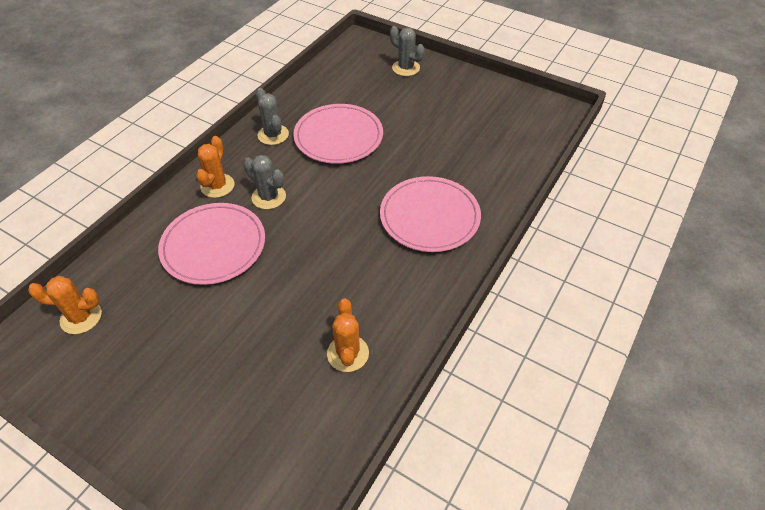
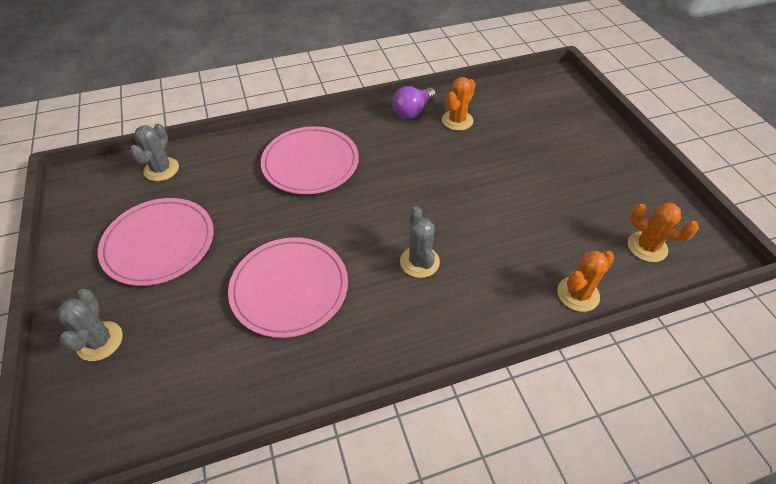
camera: 140 degrees left, 0 degrees up
(213, 246) = (502, 243): pink plate -> pink plate (159, 243)
(217, 186) = (460, 308): orange cactus -> orange cactus (578, 294)
(273, 135) = (351, 341): grey cactus -> grey cactus (161, 169)
(405, 334) = (412, 111): none -> purple light bulb

